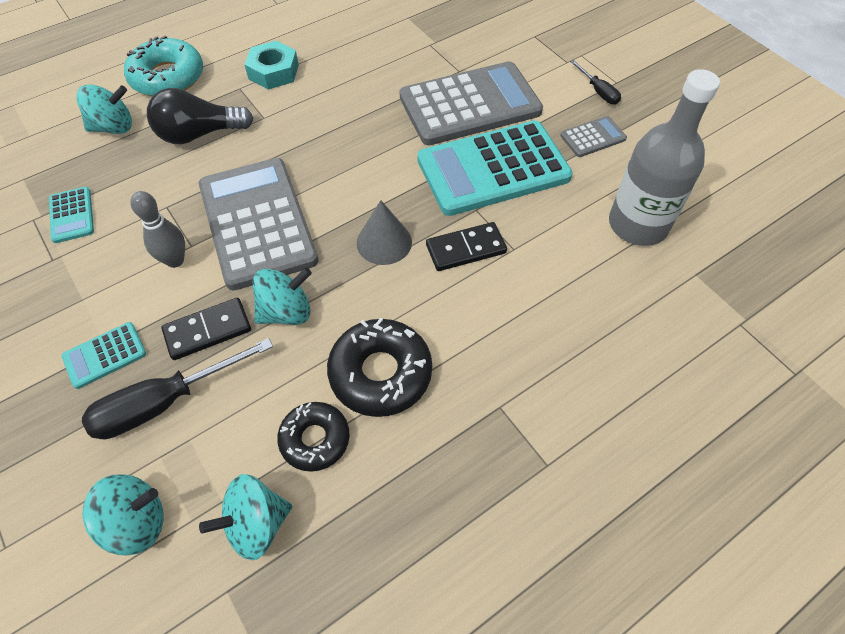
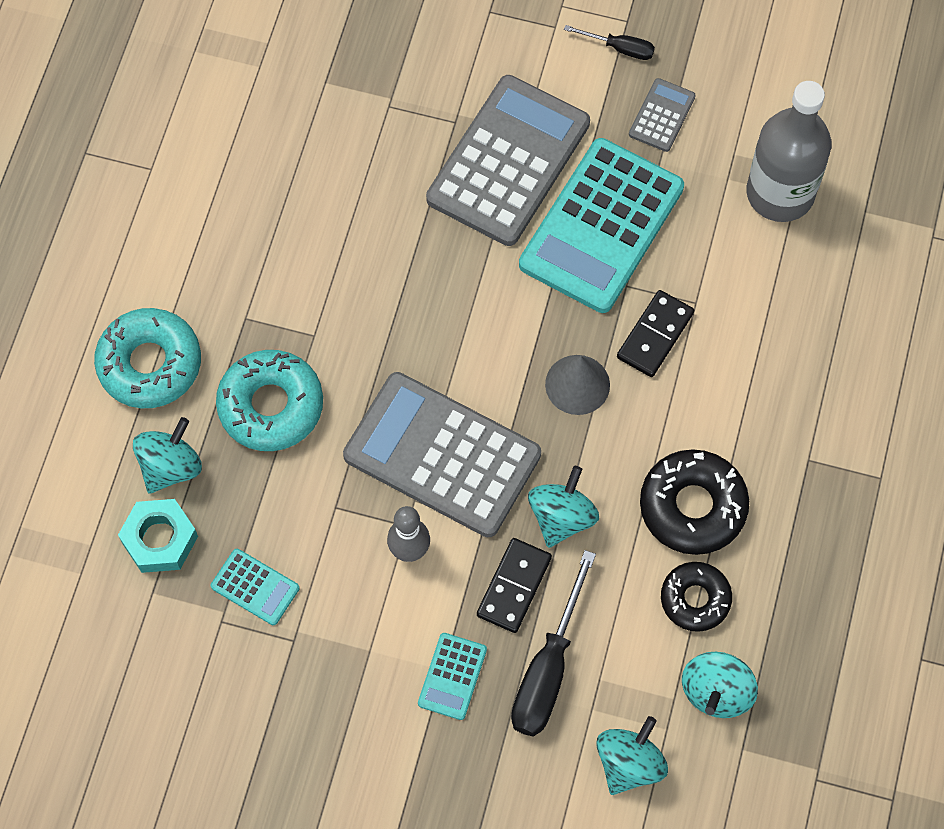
camera: 40 degrees left, 10 degrees up
(199, 134) = (271, 406): black light bulb -> turquoise donut
(273, 72) = (259, 270): turquoise nut -> turquoise nut (159, 539)

